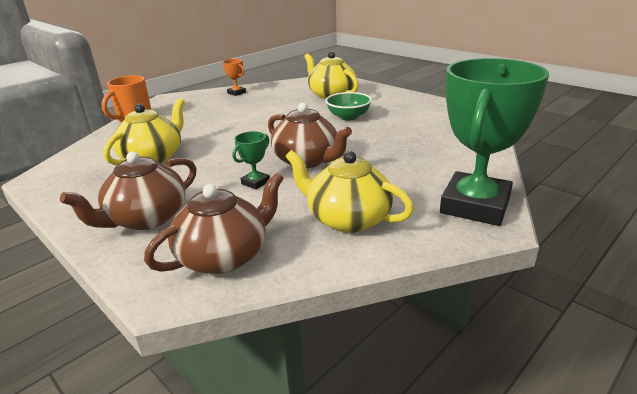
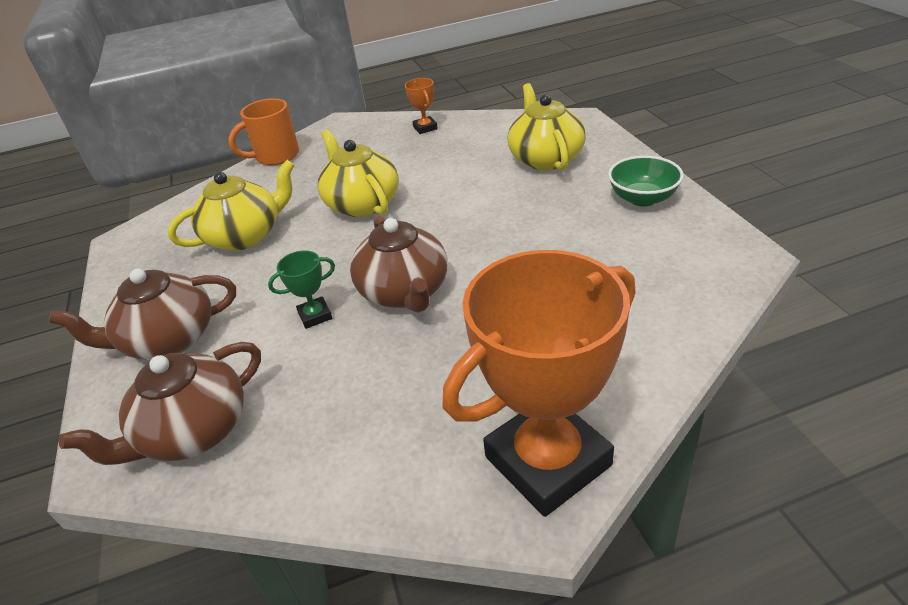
camera: 30 degrees right, 10 degrees up
(224, 256) = (193, 432): brown teapot -> brown teapot turned 150 degrees clockwise
(347, 218) = (364, 421): yellow teapot -> yellow teapot (362, 204)
(348, 117) = (530, 214): green bowl -> green bowl (643, 198)
(475, 205) = (547, 461): green trophy -> orange trophy

